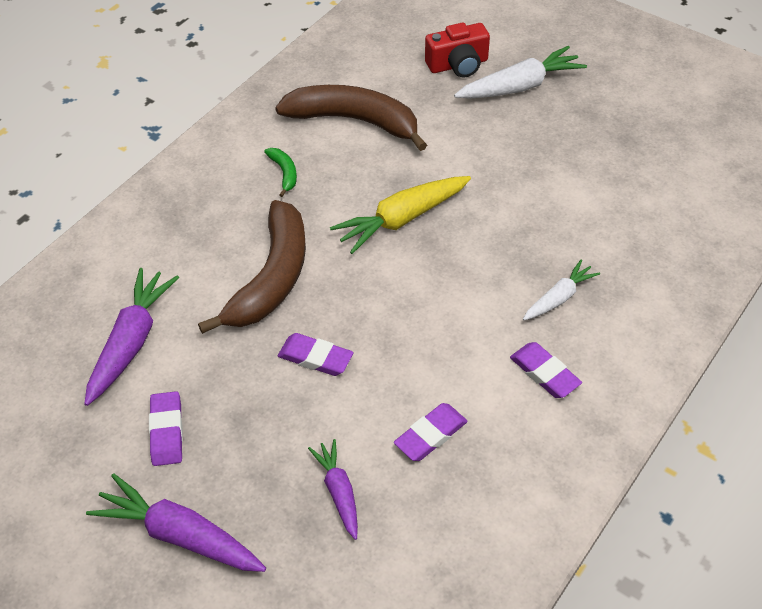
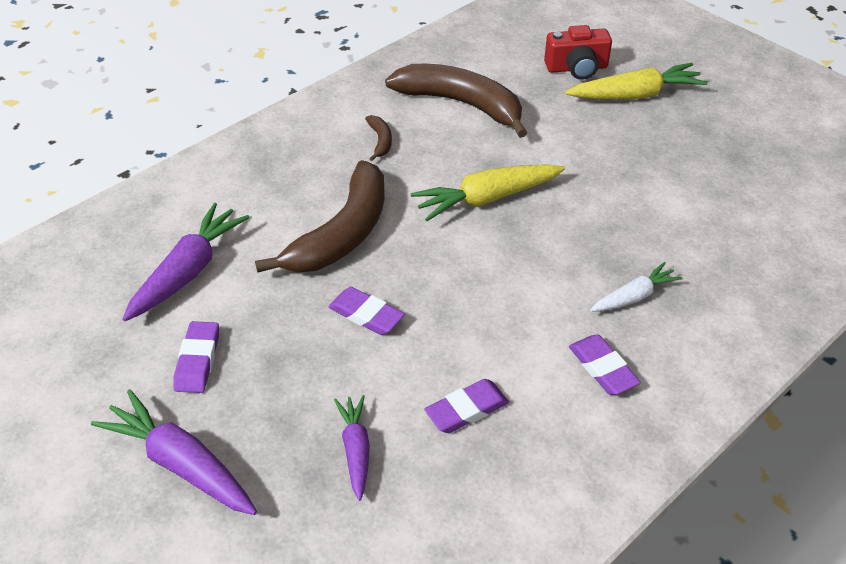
camera: 10 degrees right, 5 degrees down
(284, 173) = (380, 141): green banana -> brown banana
(519, 86) = (635, 95): white carrot -> yellow carrot

